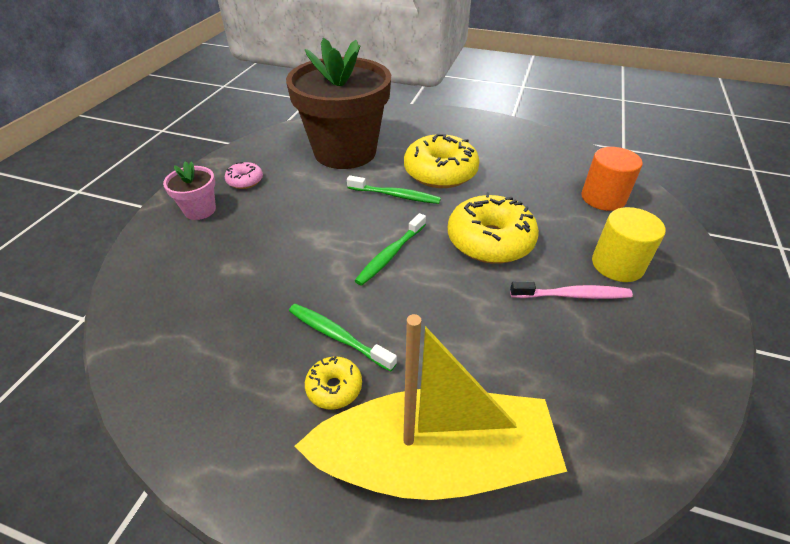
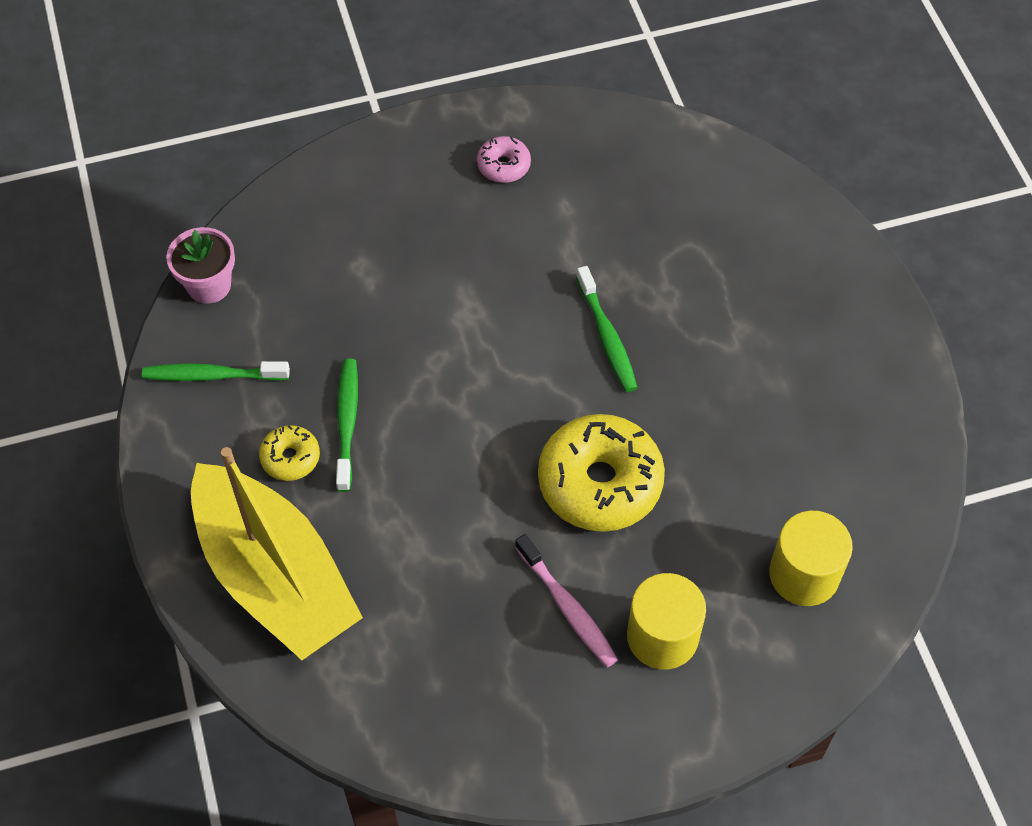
camera: 55 degrees right, 15 degrees up
(200, 210) = (419, 167): pink flower pot -> pink flower pot (209, 285)
(345, 152) = (654, 221): brown flower pot -> none
(390, 254) = (495, 396): green toothbrush -> green toothbrush (213, 375)
(440, 172) = (701, 356): yellow donut -> none
(603, 198) = (804, 574): orange cylinder -> yellow cylinder

